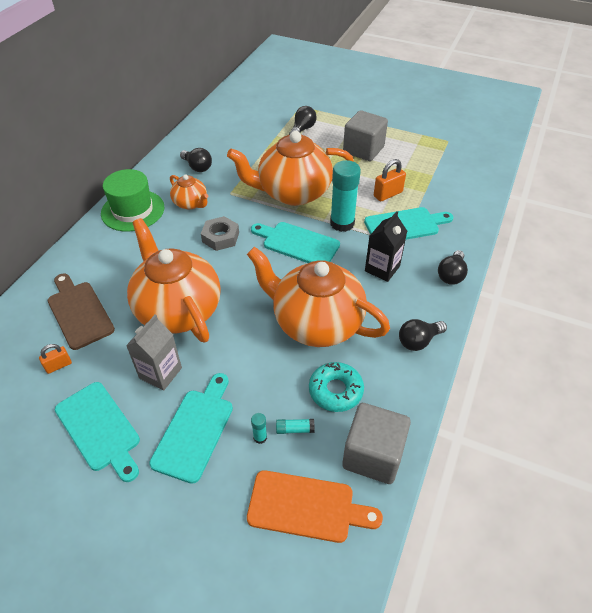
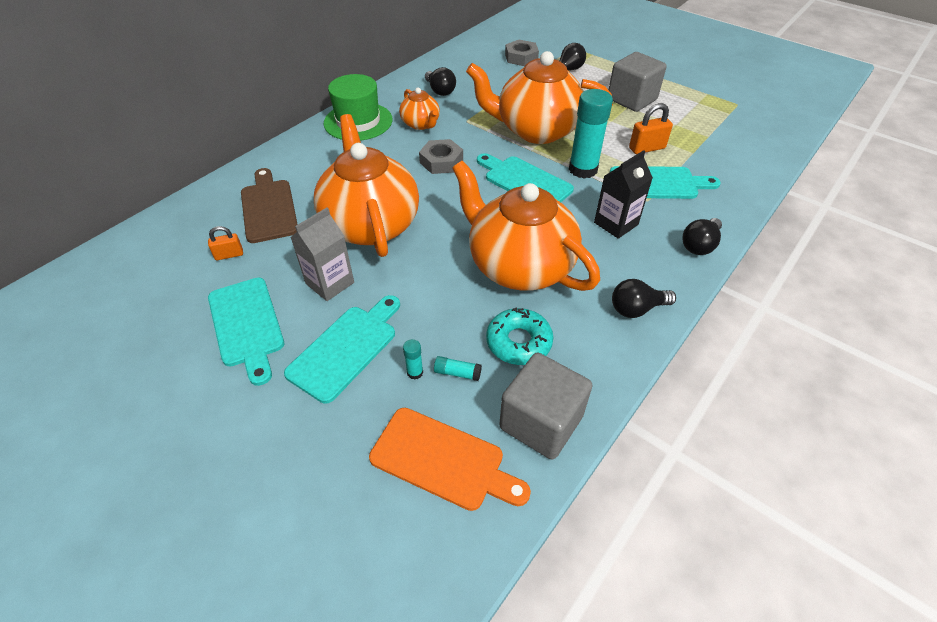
camera: 15 degrees right, 0 degrees up
(259, 122) = (521, 57): none -> grey nut

